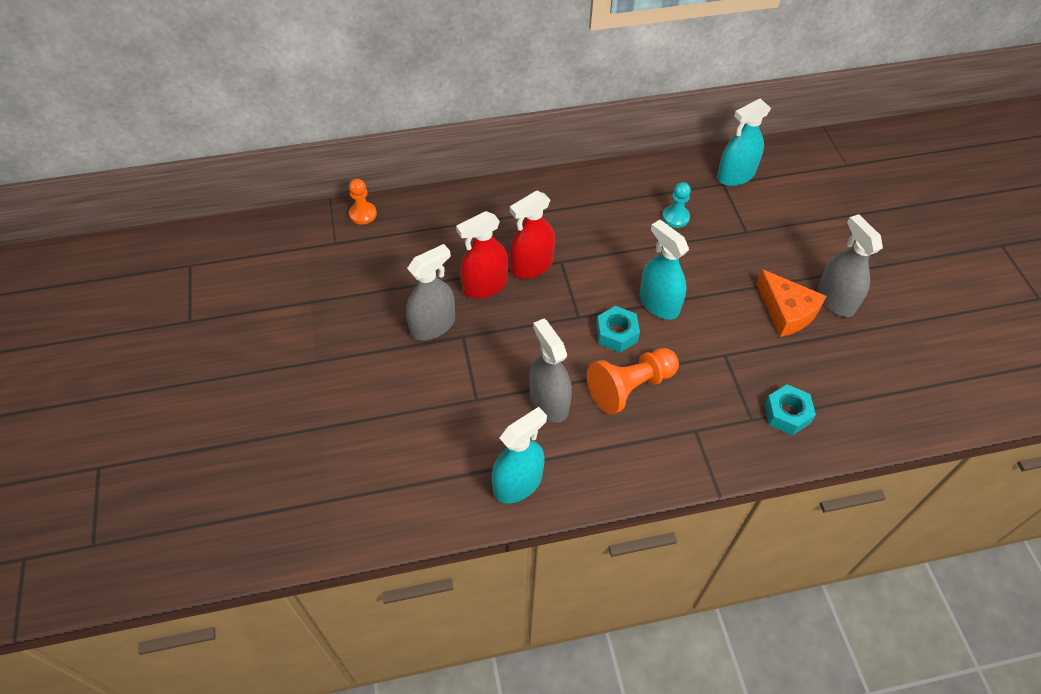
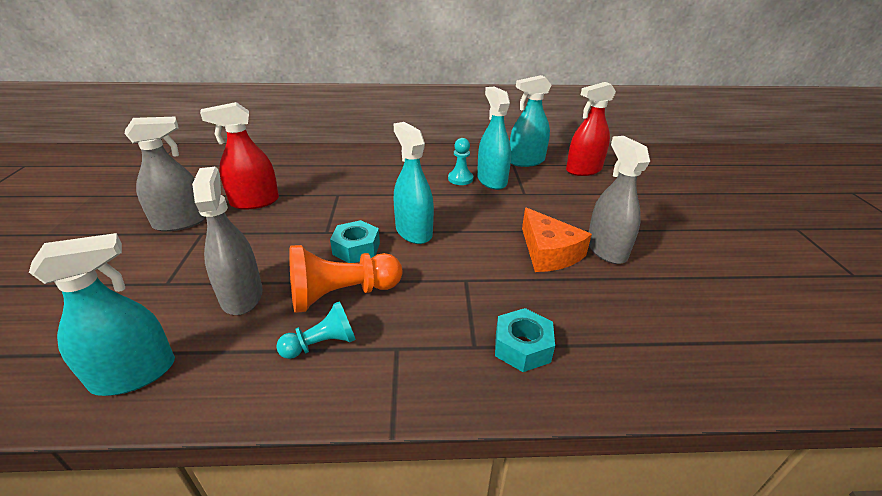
camera: 10 degrees right, 20 degrees down
(363, 214) = (194, 153): orange pawn -> none
(531, 266) = (308, 194): red spray bottle -> red spray bottle (583, 170)
(639, 436) = (322, 344): none -> turquoise pawn
(708, 215) = (491, 180): none -> turquoise spray bottle

